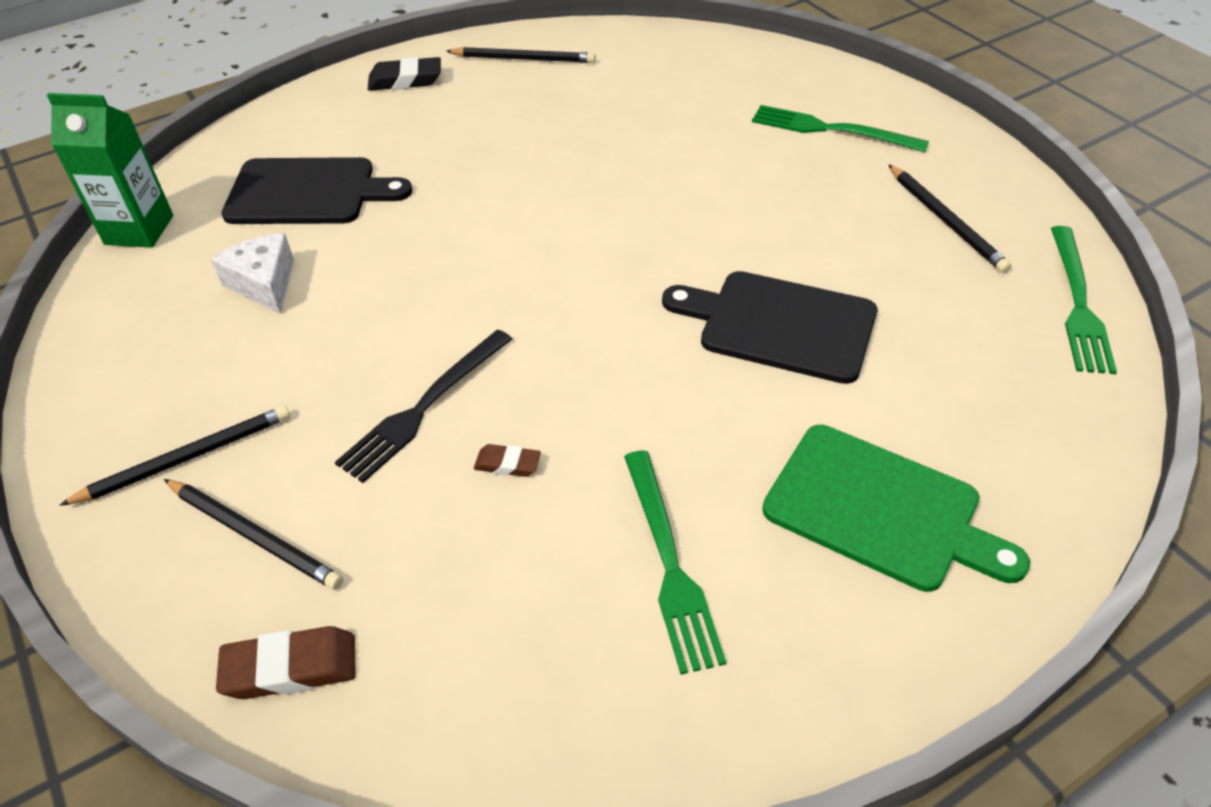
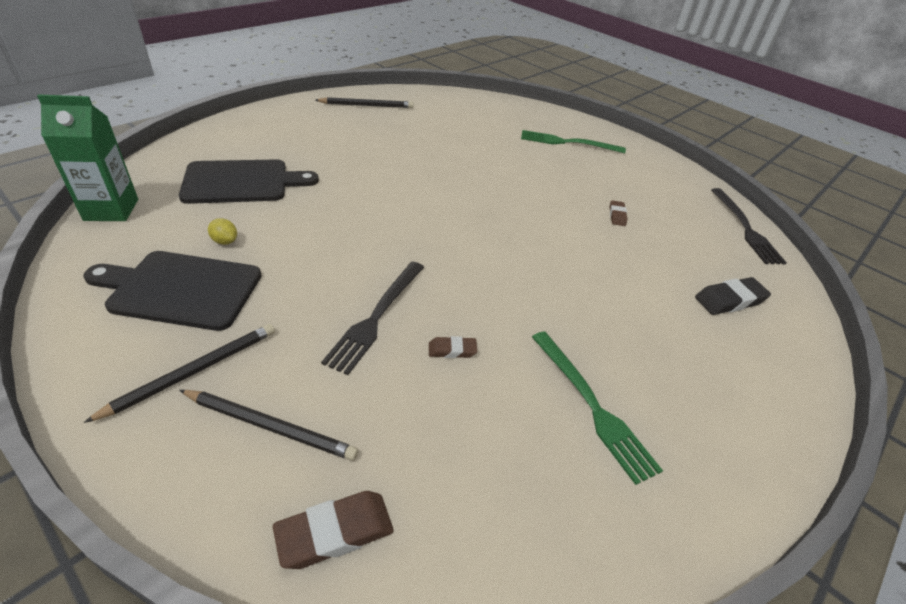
camera: 20 degrees left, 5 degrees down
(264, 283) = (225, 241): white cheese -> yellow lemon
(405, 80) = (291, 116): black eraser -> black eraser (729, 300)
(780, 325) = (590, 248): black cutting board -> black cutting board (181, 289)
(853, 270) = (617, 215): none -> brown eraser
(880, 510) = (704, 354): green cutting board -> none
(945, 221) = (653, 188): black pencil -> none
(1078, 303) = (745, 228): green fork -> black fork

